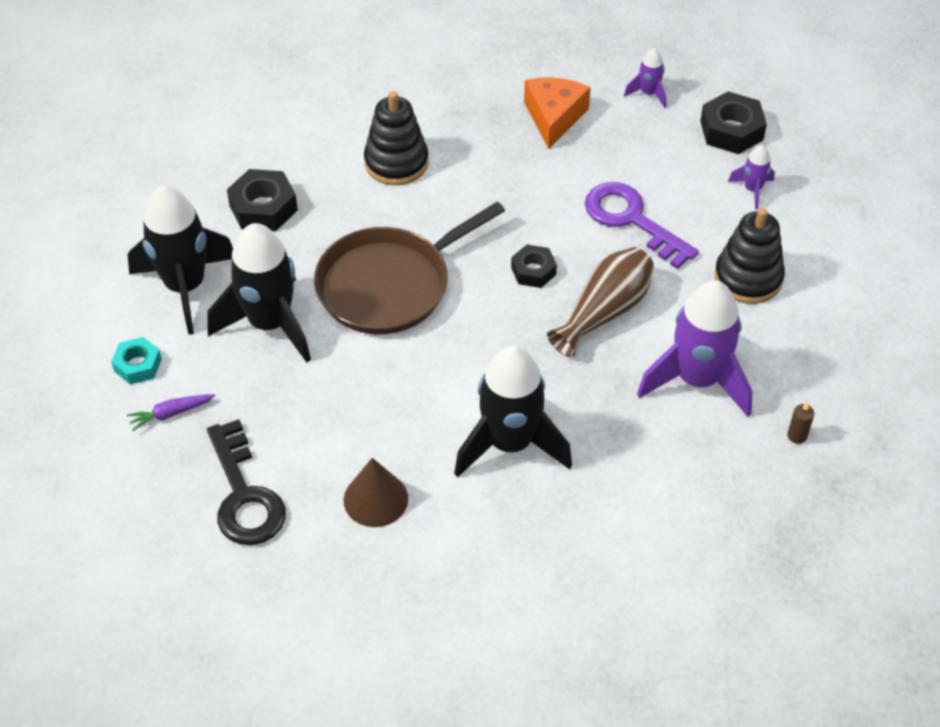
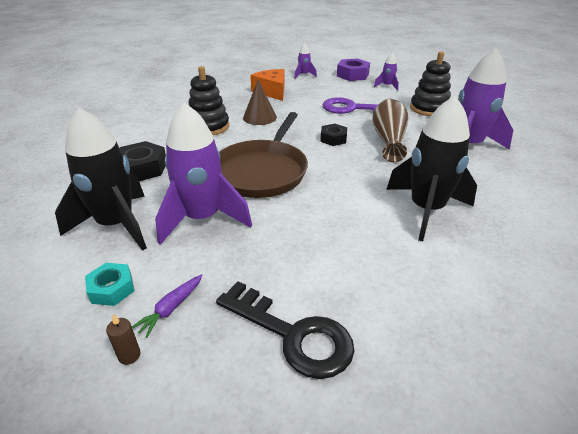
camera: 35 degrees left, 15 degrees down
(270, 324) = (202, 219): black rocket -> purple rocket
(375, 499) = (391, 281): brown cone -> brown cone (259, 117)
(731, 130) = (352, 75): black nut -> purple nut
(797, 436) = (538, 147): brown candle -> brown candle (129, 355)

